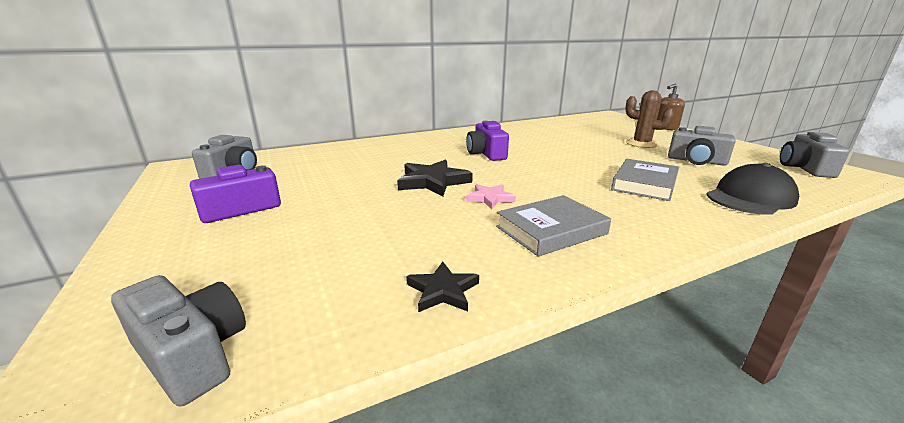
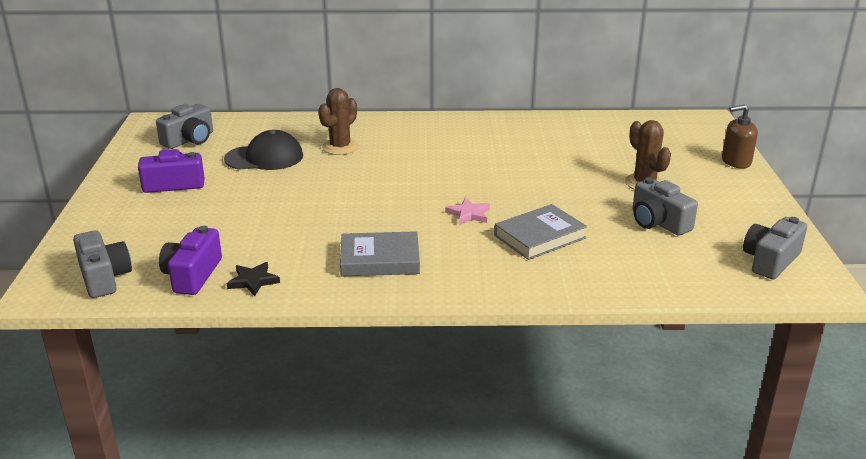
camera: 25 degrees right, 5 degrees up
(392, 157) = (340, 147): none -> brown cactus
(433, 182) = (344, 189): black star -> none
(486, 154) = (438, 162): purple camera -> purple camera (192, 275)
(490, 198) = (371, 218): pink star -> pink star (469, 214)
(750, 198) = (616, 276): black cap -> black cap (264, 157)

